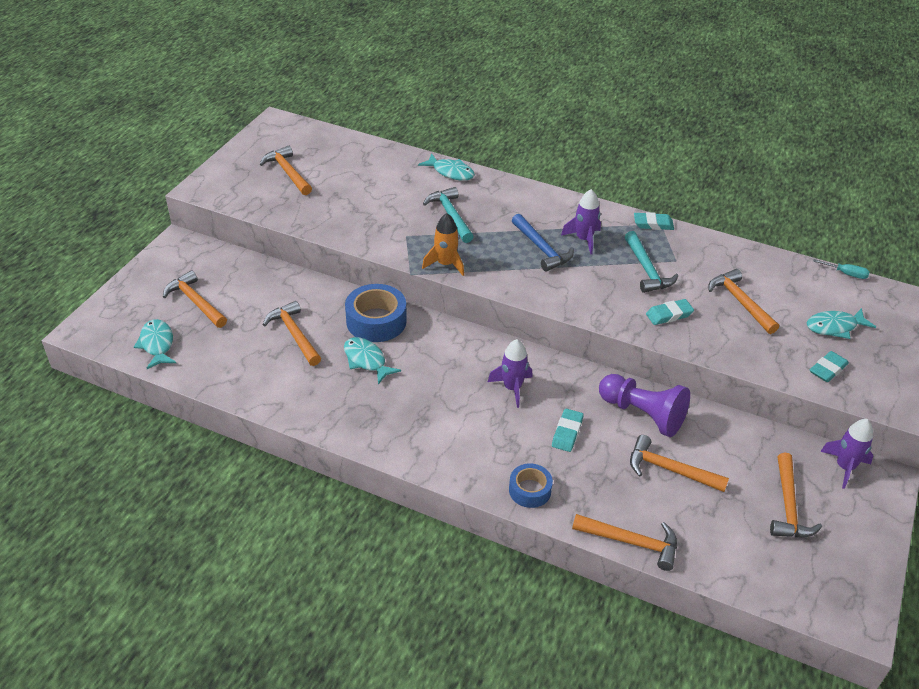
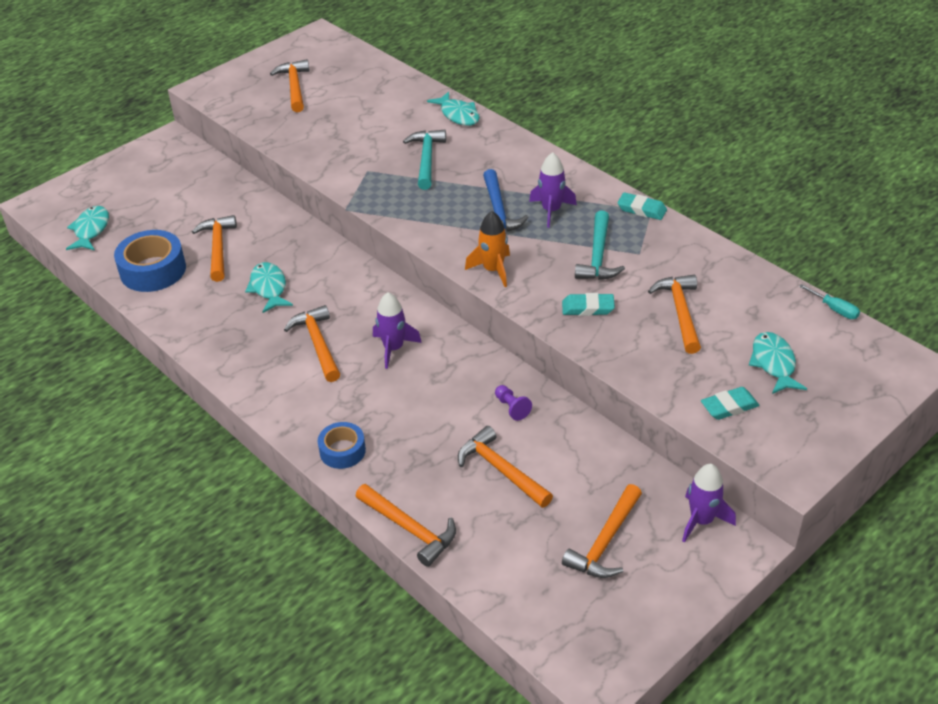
camera: 25 degrees right, 0 degrees up
(195, 302) = (149, 198): orange hammer -> orange hammer (318, 344)
(376, 321) = (303, 252): blue tape -> blue tape (153, 270)
(445, 264) = (387, 207): orange rocket -> orange rocket (493, 270)
(567, 432) = (419, 405): turquoise eraser -> none
(642, 414) = (512, 408): purple pawn -> purple pawn, size x0.43
(834, 327) = (773, 363): turquoise fish -> turquoise fish turned 75 degrees clockwise

